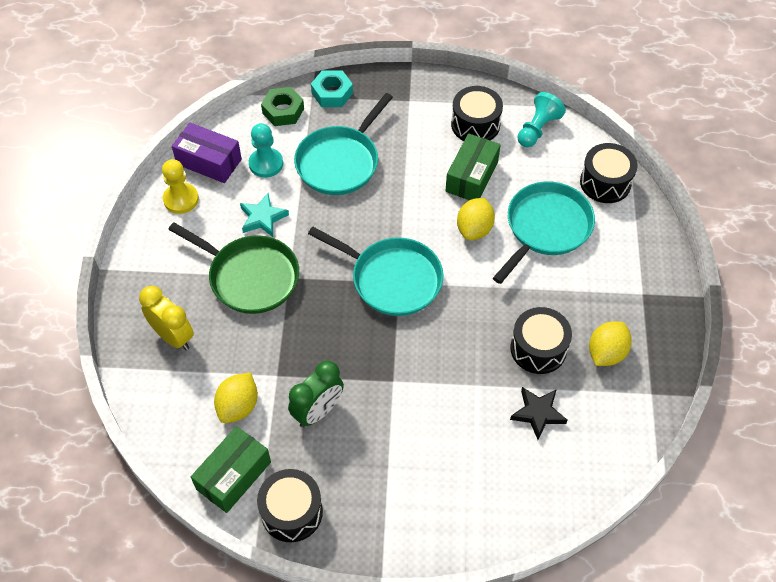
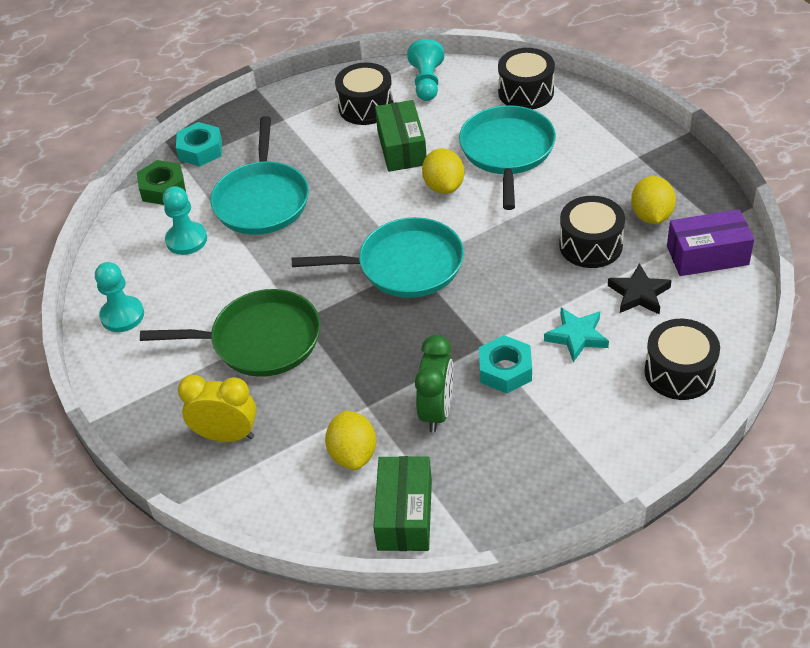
camera: 30 degrees left, 10 degrees down
(181, 199) = (122, 315): yellow pawn -> turquoise pawn
(209, 162) = (123, 269): purple box -> purple box (707, 255)
(263, 218) = (226, 285): turquoise star -> turquoise star (577, 336)
(291, 512) = (492, 509): black drum -> black drum (679, 372)
(390, 411) = (505, 370): none -> turquoise nut

